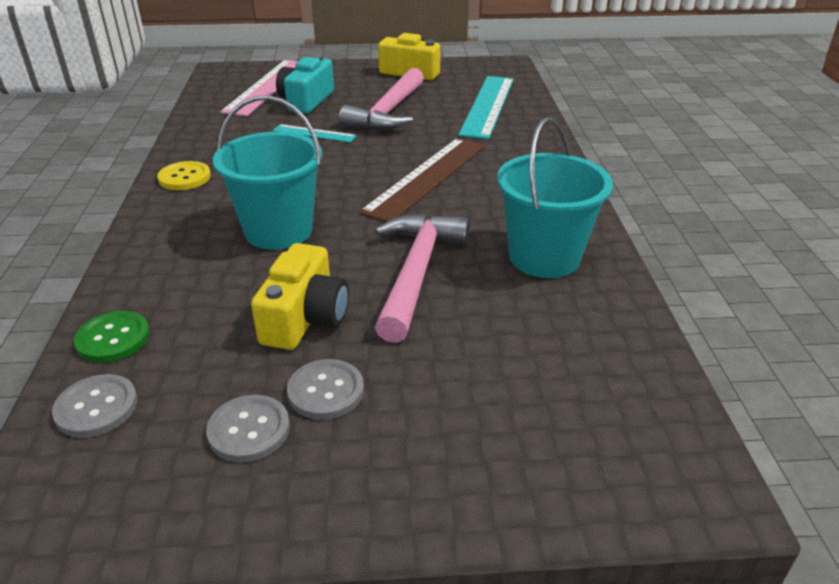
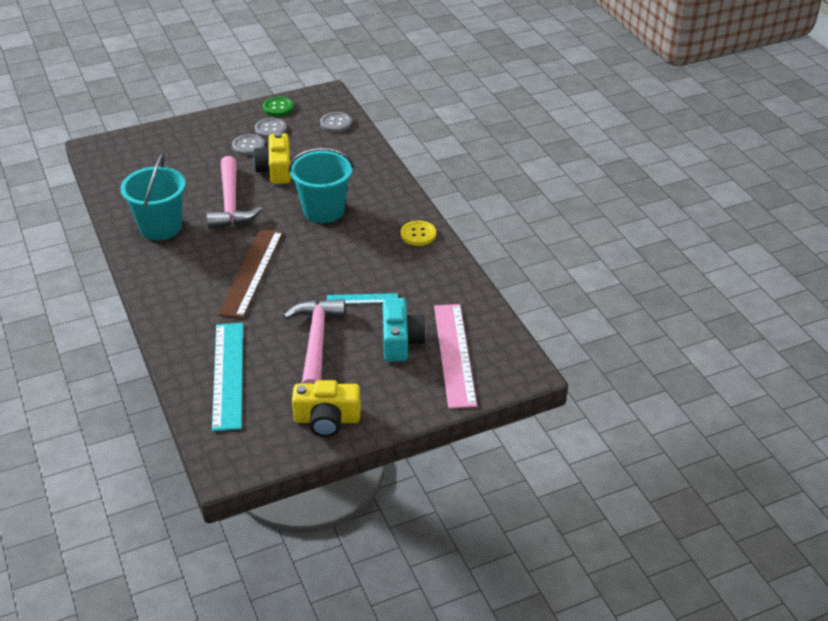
camera: 160 degrees right, 5 degrees up
(113, 338) = (356, 144): green button -> green button (278, 107)

